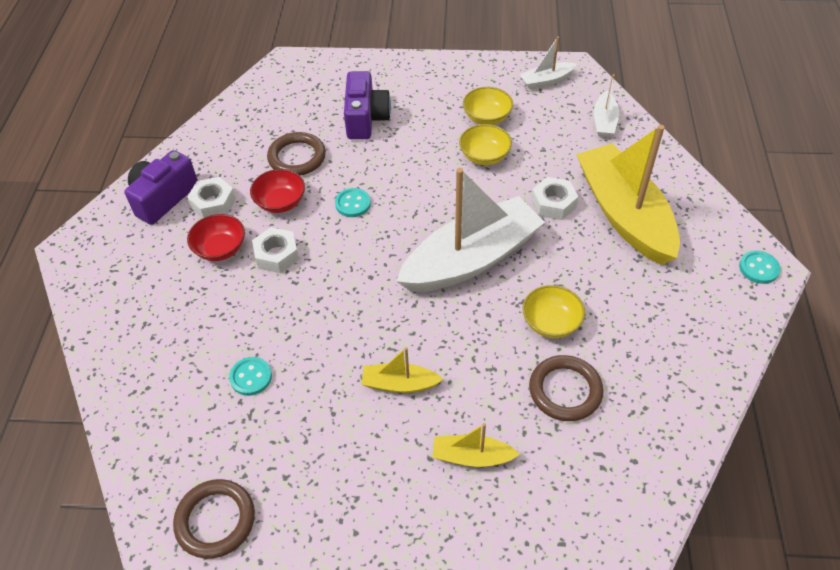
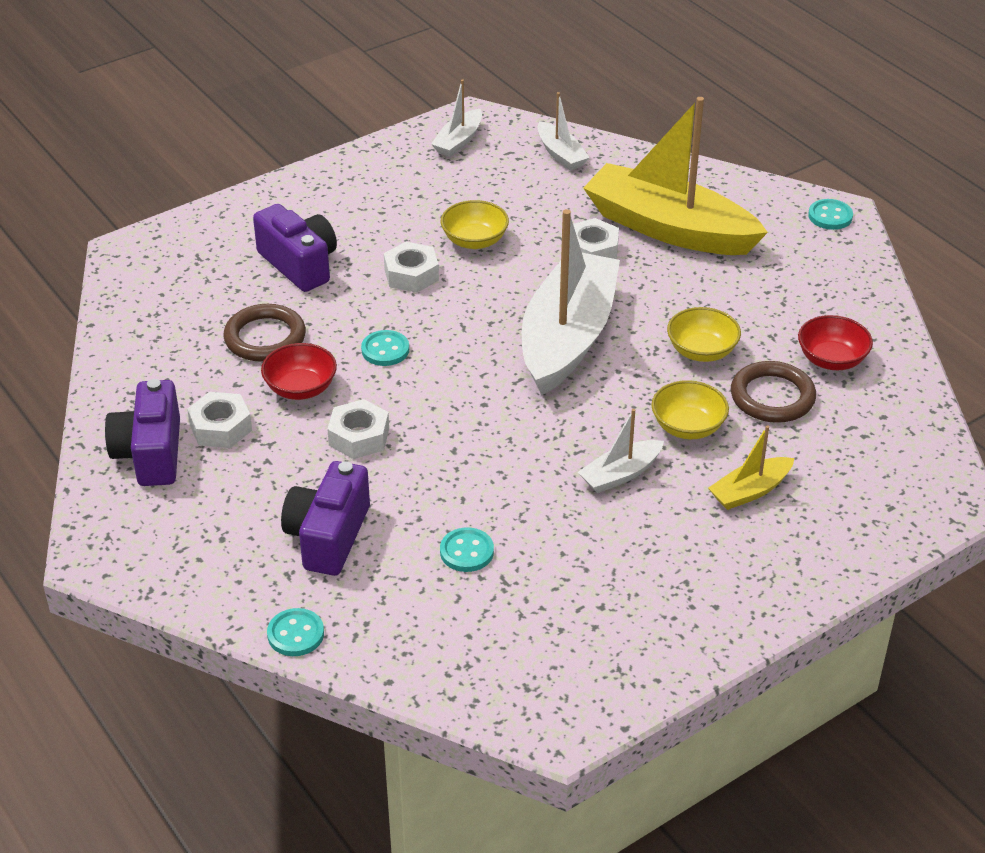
camera: 40 degrees left, 10 degrees down
(105, 368) = (295, 634): none -> turquoise button
(190, 313) = (328, 536): none -> purple camera
(215, 520) = (577, 678): brown ring -> none
(220, 249) = (286, 464): red bowl -> red bowl (831, 359)
(399, 384) = (620, 474): yellow boat -> white boat
(421, 160) = (411, 275): none -> white nut
(487, 117) = (435, 203): yellow bowl -> yellow bowl (688, 427)

